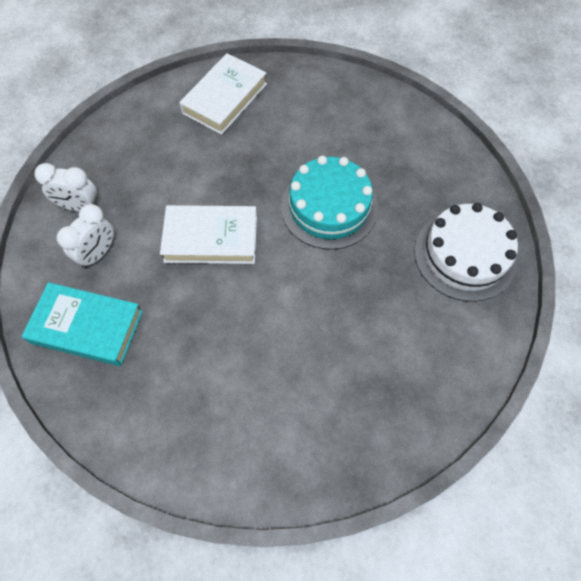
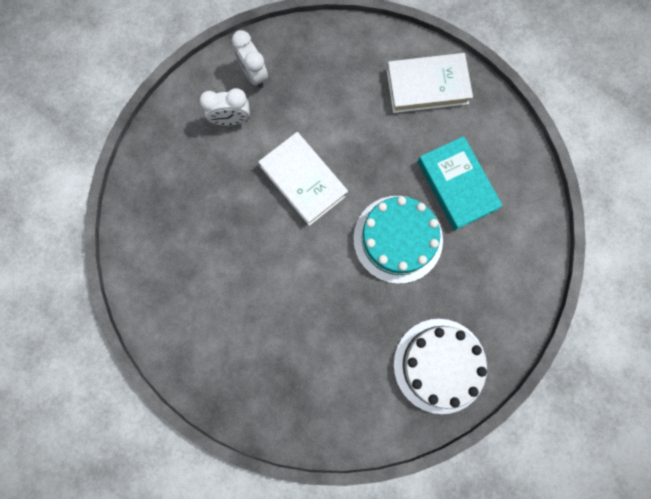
camera: 50 degrees right, 15 degrees up
(87, 327) = (178, 161): turquoise book -> turquoise book (457, 185)

